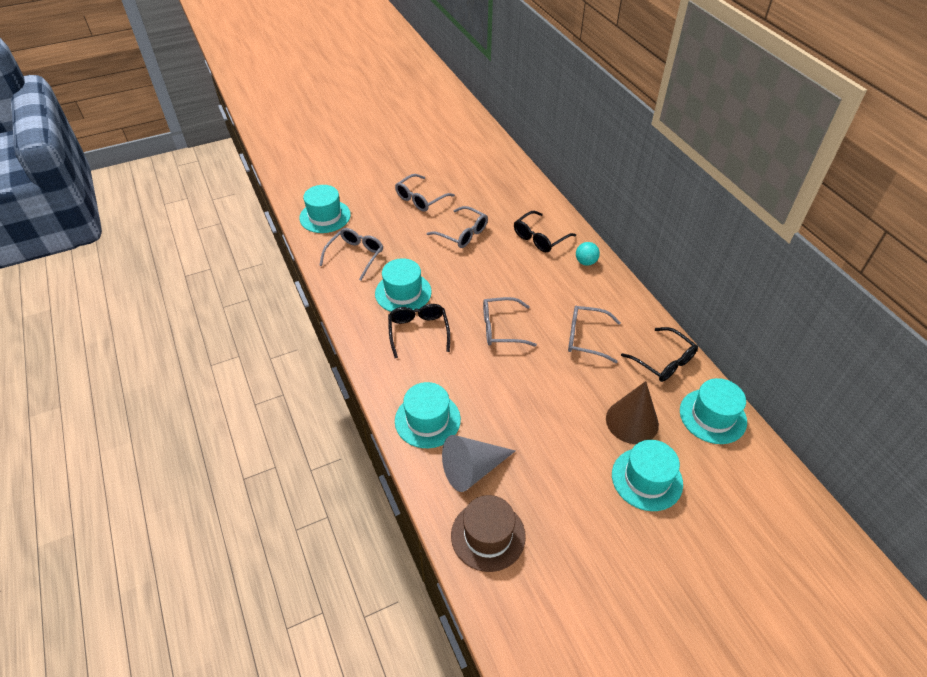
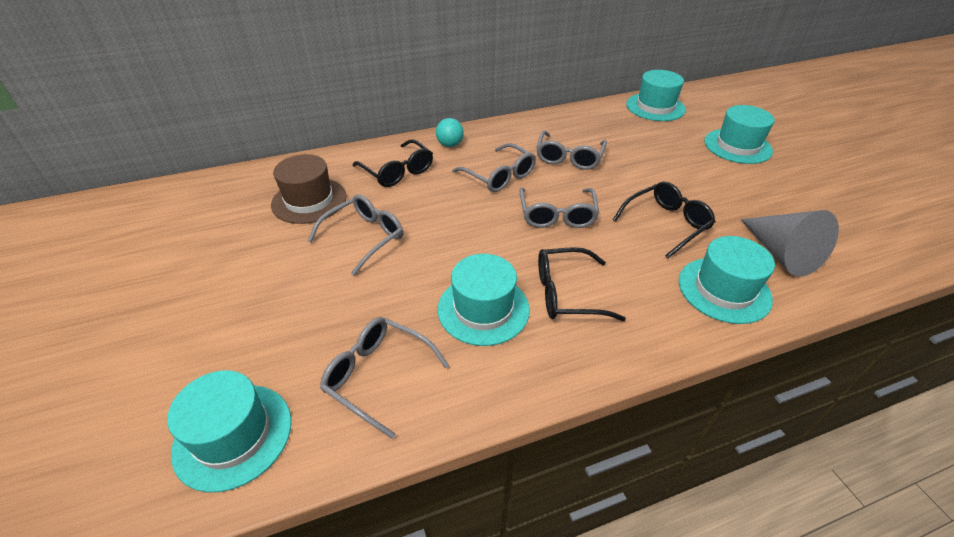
camera: 85 degrees left, 5 degrees down
(420, 199) = (256, 280): grey glasses -> grey glasses (499, 176)
(488, 535) = (860, 247): brown hat -> brown hat (309, 200)
(632, 421) = (674, 145): brown cone -> none
(663, 361) = (596, 120): black glasses -> black glasses (666, 224)

